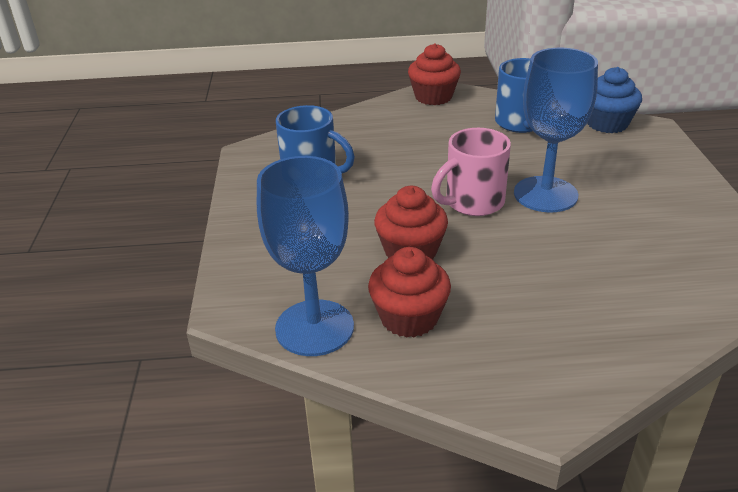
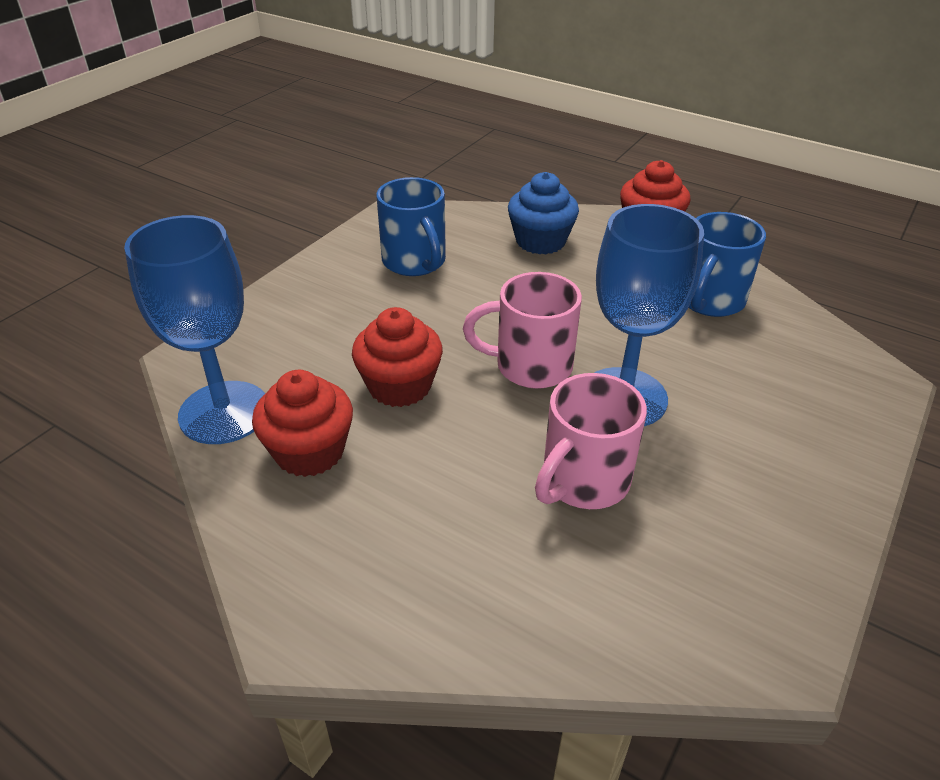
camera: 35 degrees right, 5 degrees up
(584, 247) = (583, 481): none -> pink mug
(607, 124) = (824, 349): blue cupcake -> blue cupcake (540, 241)

